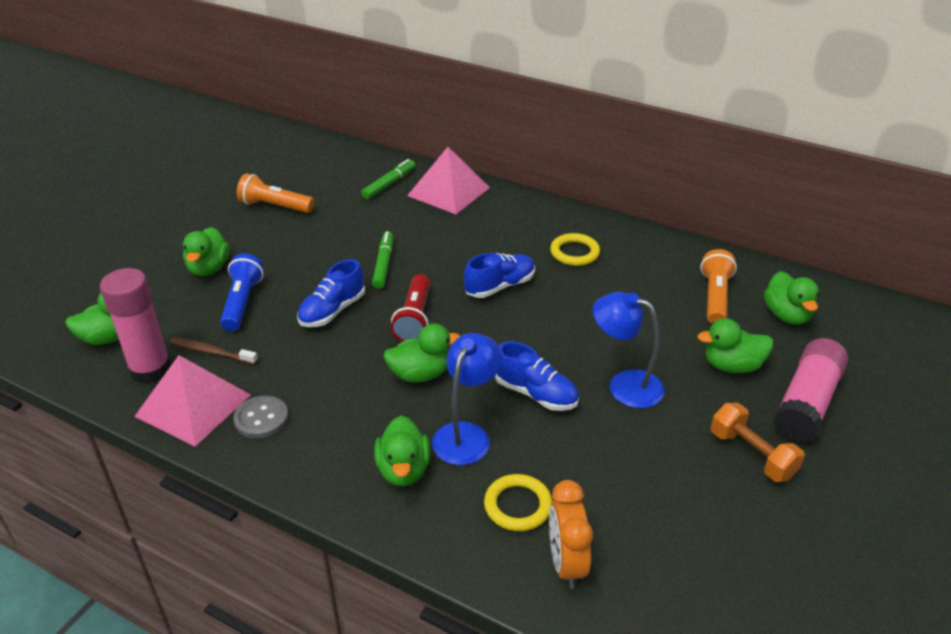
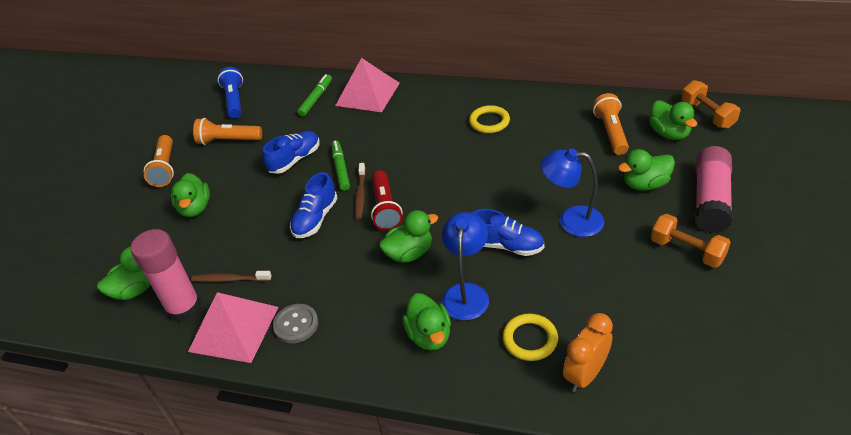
camera: 10 degrees left, 5 degrees up
(196, 219) = (165, 168): none -> orange flashlight
(242, 302) = (237, 230): blue flashlight -> blue flashlight (234, 100)
(393, 297) = (360, 195): none -> brown toothbrush
(500, 286) = (442, 164): blue shoe -> blue shoe (295, 160)
(566, 563) = (585, 374): orange clock -> orange clock turned 60 degrees clockwise
(844, 305) = (707, 115): none -> orange dumbbell

